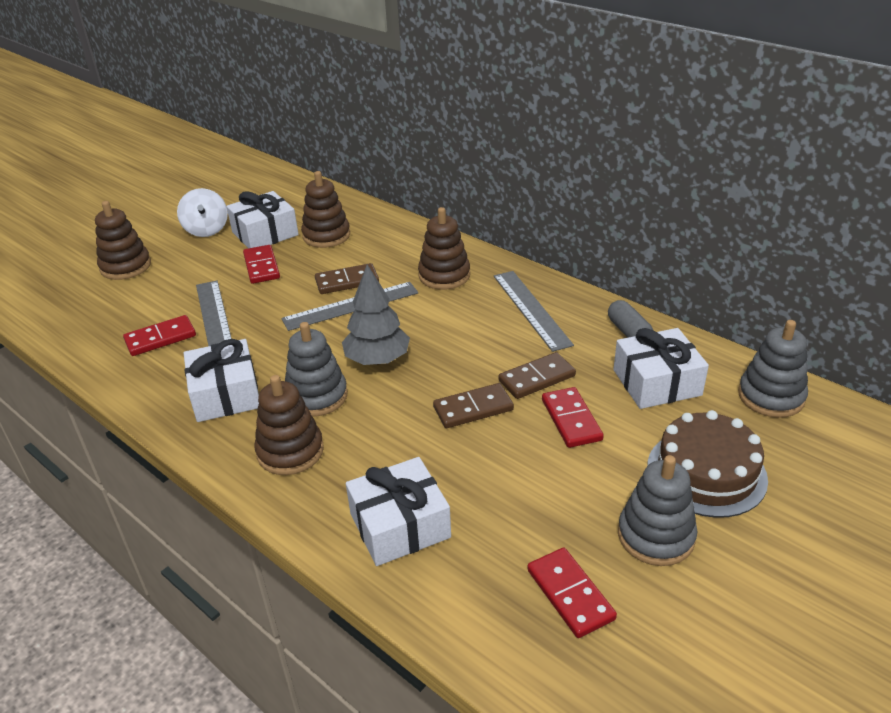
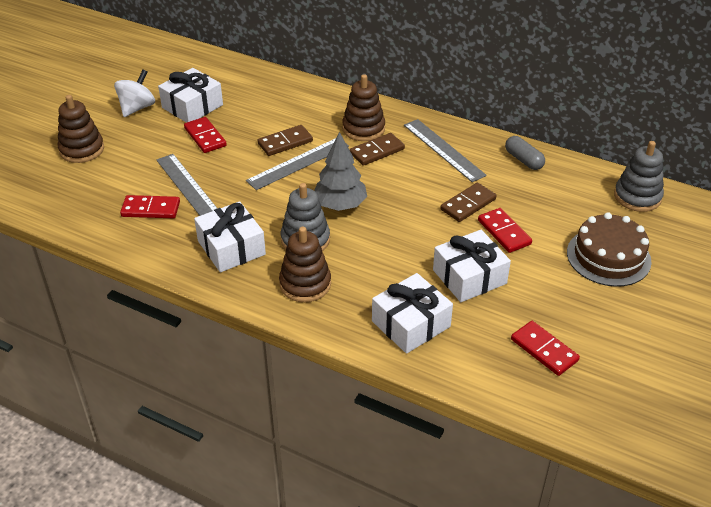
camera: 15 degrees left, 5 degrees up
(160, 338) = (151, 209): red domino -> red domino turned 45 degrees clockwise
(206, 230) = (137, 108): white spinning top -> white spinning top turned 120 degrees counterclockwise
(326, 235) = (248, 103): brown stacking toy -> none
(473, 409) = (429, 233): brown domino -> brown domino (377, 151)
(655, 536) = (587, 304): grey stacking toy -> none
(656, 382) = (555, 196): white gift -> white gift (469, 277)

